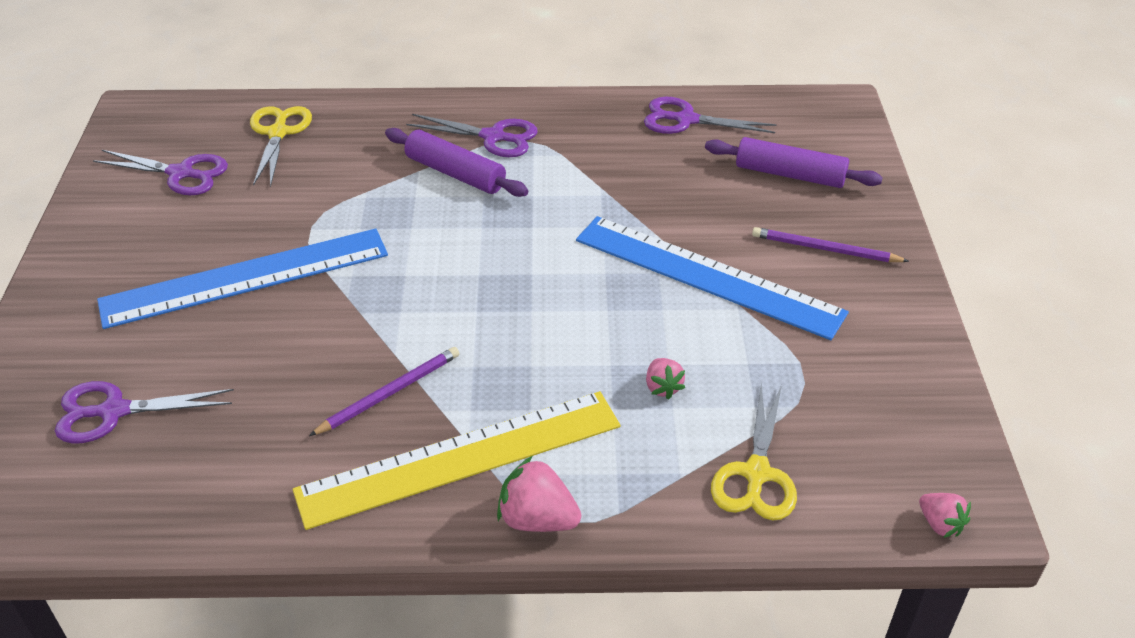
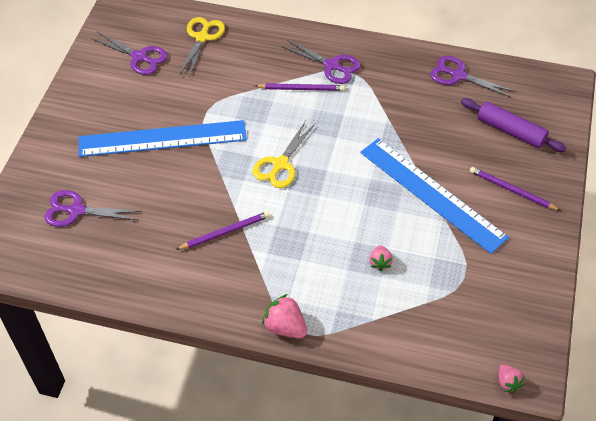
camera: 15 degrees right, 10 degrees up
(455, 173) = (301, 89): purple rolling pin -> purple pencil
(460, 458) = (254, 281): yellow ruler -> none
(756, 474) = (414, 329): yellow scissors -> yellow scissors (280, 165)

